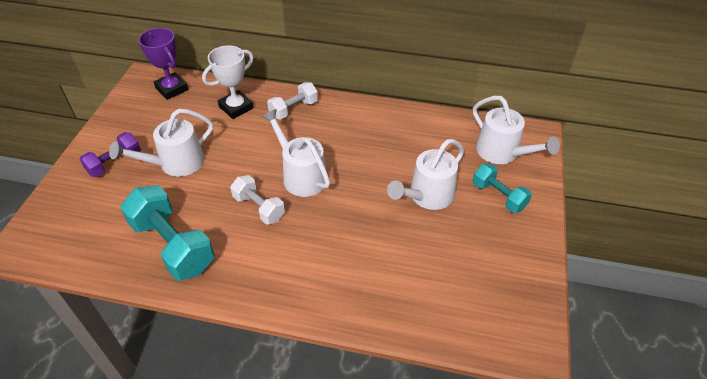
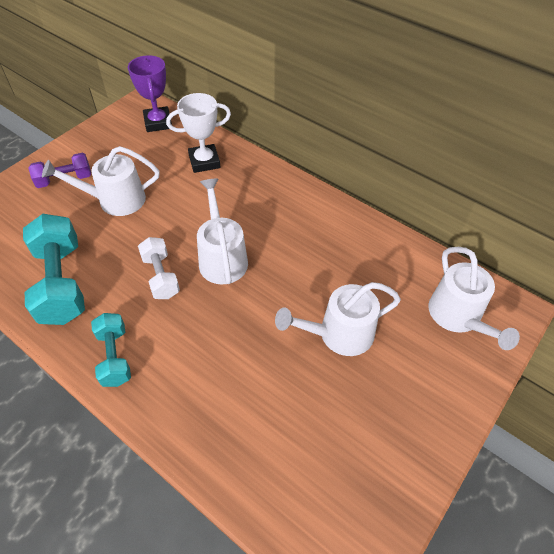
camera: 25 degrees right, 5 degrees up
(293, 109) = (258, 183): white dumbbell -> none
(498, 196) = (422, 368): turquoise dumbbell -> turquoise dumbbell (114, 357)

